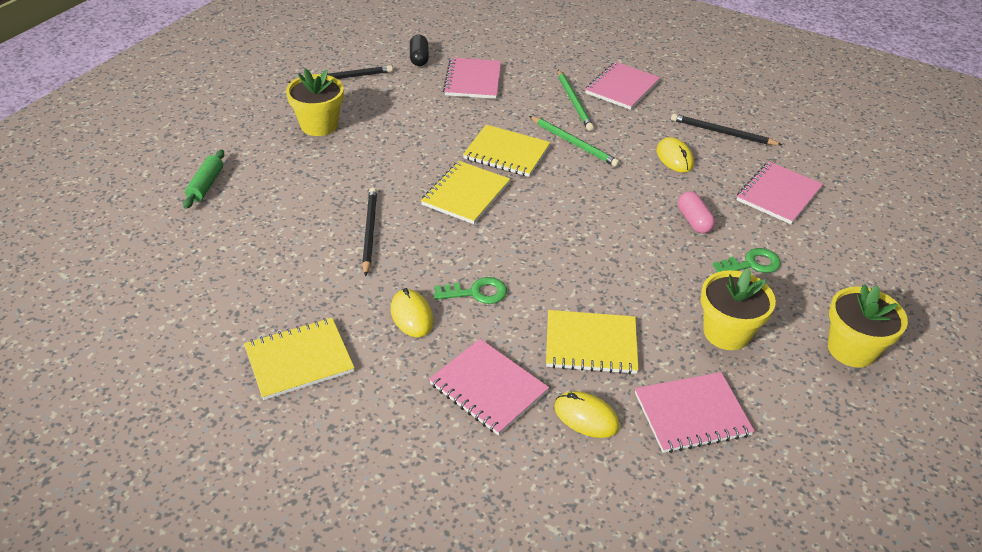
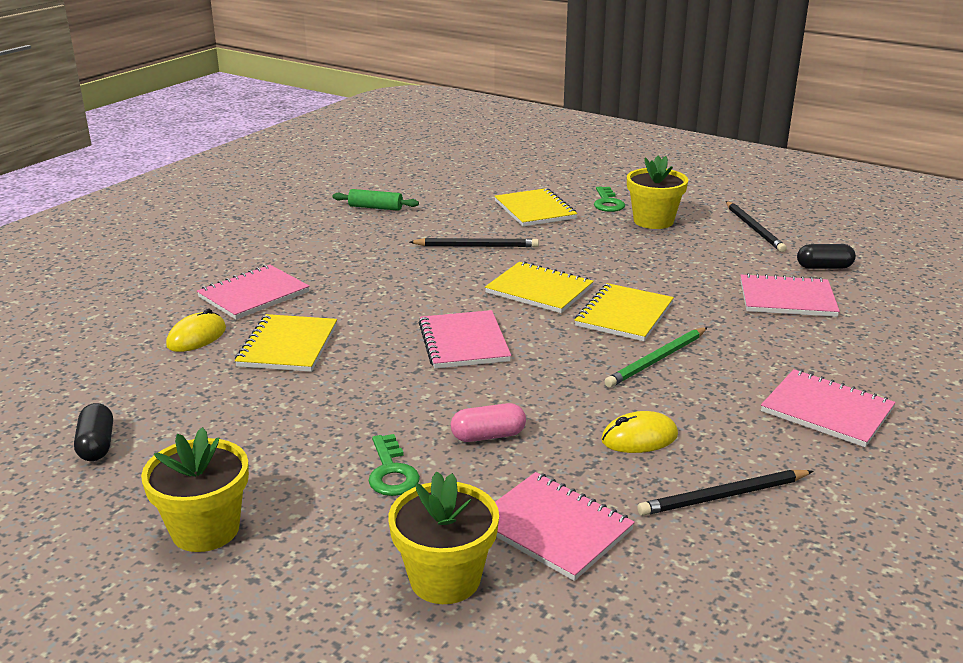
camera: 95 degrees right, 15 degrees down
(206, 185) = (545, 184): green rolling pin -> green rolling pin (375, 208)
(299, 360) = (318, 225): yellow notebook -> yellow notebook (535, 210)
(412, 315) = (356, 264): yellow mouse -> none
(476, 292) = (379, 292): green key -> green key (607, 203)
(574, 102) = (765, 367): green pencil -> none
(692, 414) = (168, 393): pink notebook -> pink notebook (464, 342)
(723, 133) = (724, 496): black pencil -> black pencil turned 135 degrees counterclockwise
(726, 332) = (273, 432): yellow flower pot -> yellow flower pot (445, 579)
(784, 444) = (97, 445): none -> black capsule

